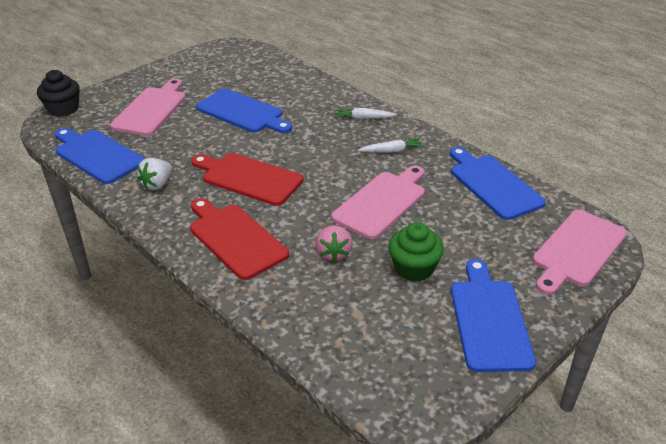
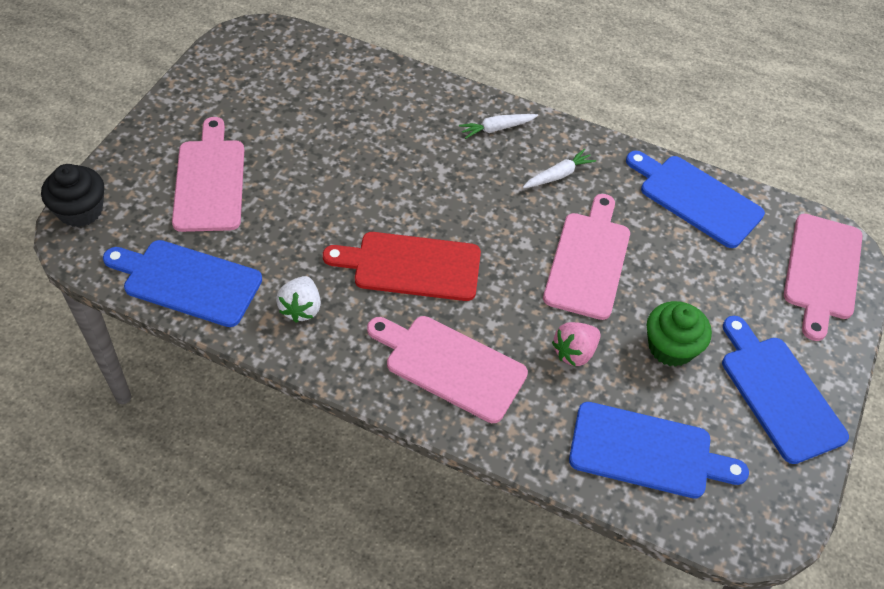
camera: 25 degrees left, 15 degrees up
(235, 238) = (450, 365): red cutting board -> pink cutting board
(242, 112) = (338, 156): blue cutting board -> blue cutting board (647, 452)
(334, 253) = (574, 352): pink strawberry -> pink strawberry turned 75 degrees clockwise

